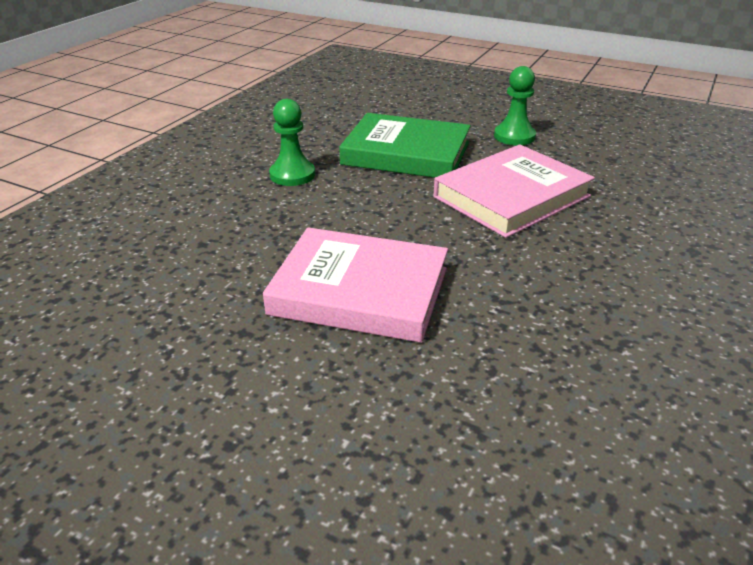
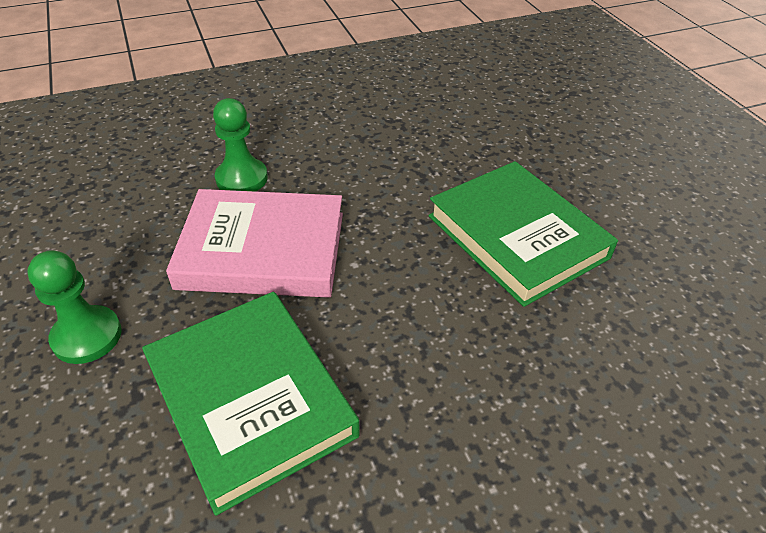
camera: 140 degrees left, 10 degrees up
(292, 175) = (442, 458): green pawn -> green pawn (241, 178)
(359, 291) = (517, 236): pink book -> green book

